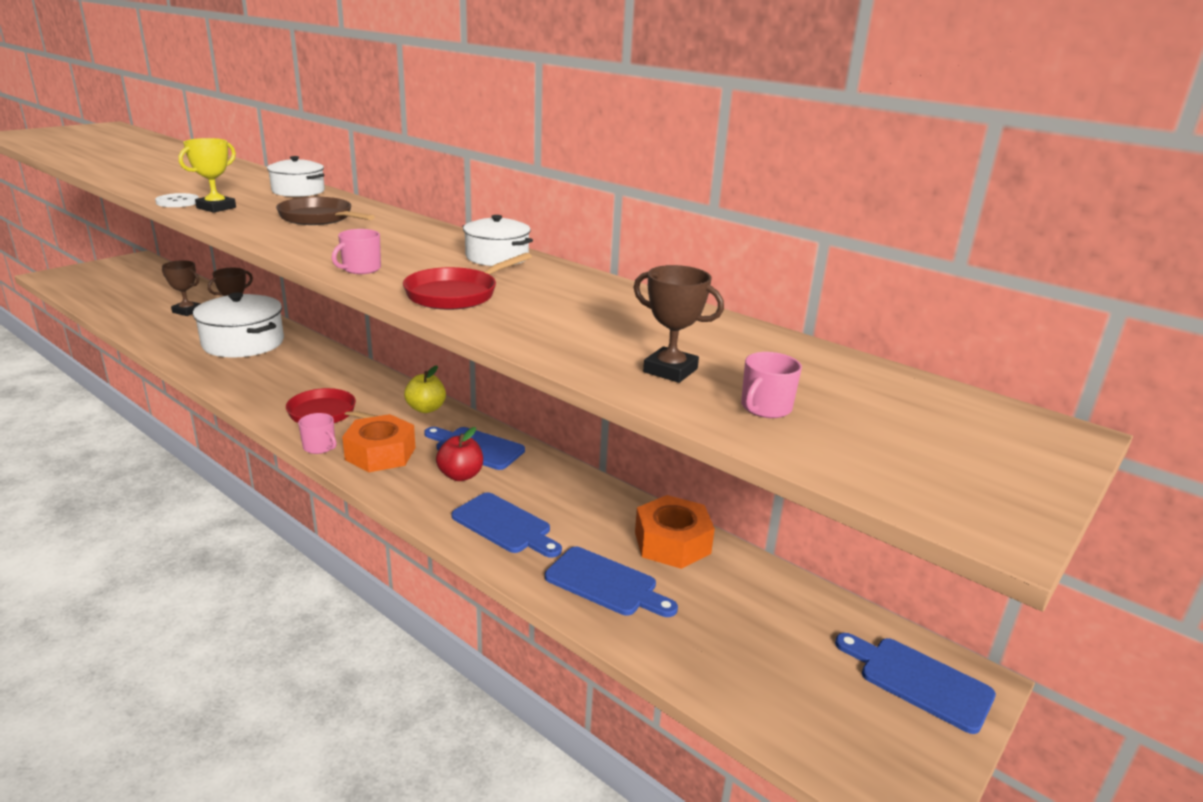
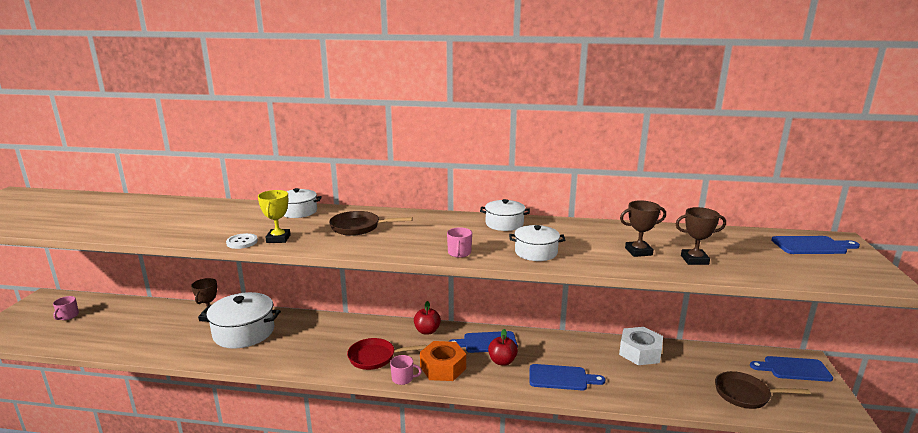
camera: 30 degrees left, 5 degrees down
(187, 311) = (161, 324): brown trophy -> brown trophy (638, 252)
(426, 409) = (427, 331): yellow apple -> red apple
(456, 294) = (536, 252): red pan -> white pot
(606, 583) = (642, 385): blue cutting board -> blue cutting board (812, 246)
(672, 543) = (640, 352): orange nut -> white nut
(758, 673) = (745, 394): none -> brown pan
(765, 408) = (754, 264): pink mug -> pink mug (68, 316)

